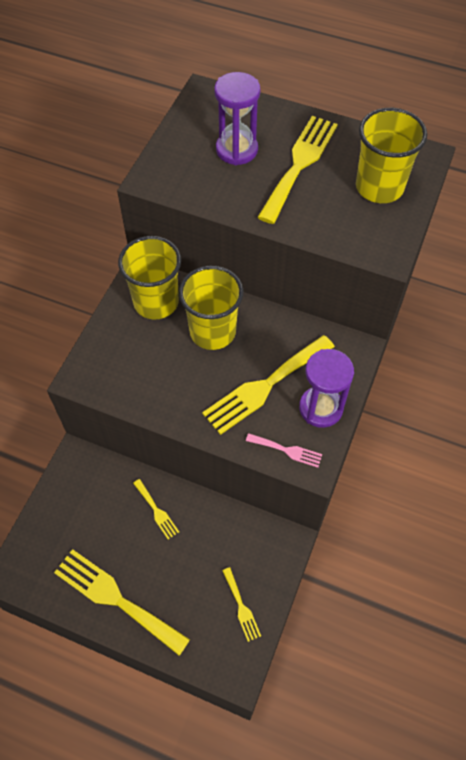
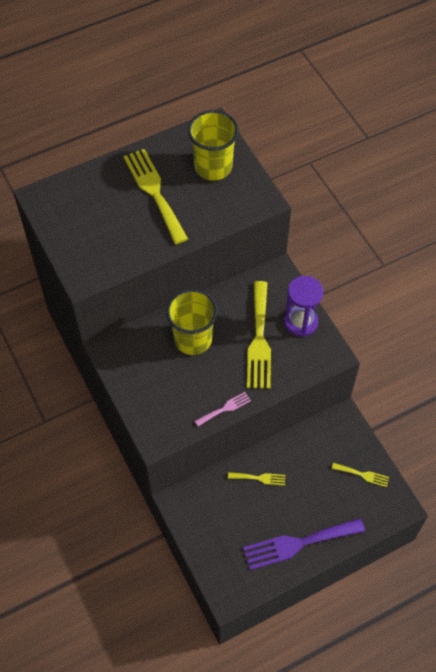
camera: 50 degrees left, 0 degrees up
(116, 598) = (298, 543): yellow fork -> purple fork
(156, 302) = (139, 355): yellow cup -> none
(237, 150) = (108, 215): purple hourglass -> none
(287, 450) = (312, 360): pink fork -> pink fork (225, 408)

